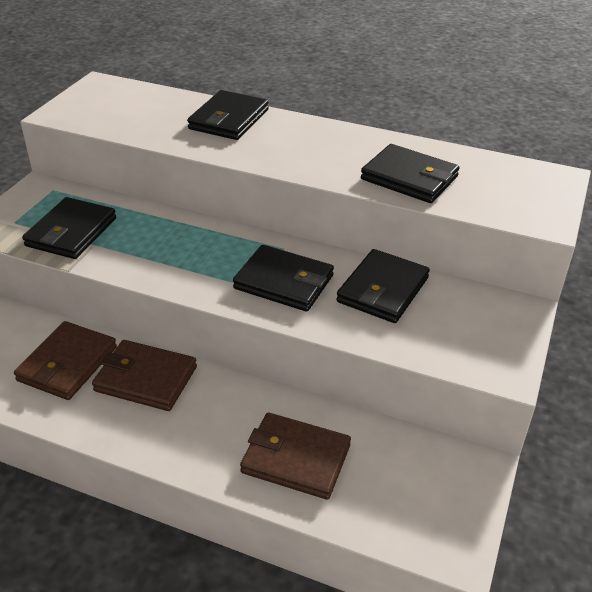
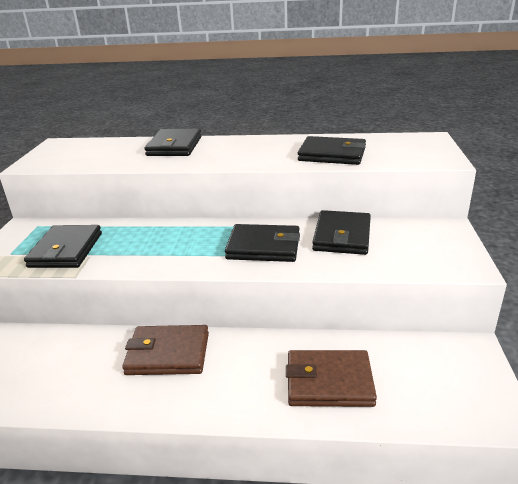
camera: 15 degrees left, 10 degrees down
(67, 364) = (90, 359): brown wallet -> none

